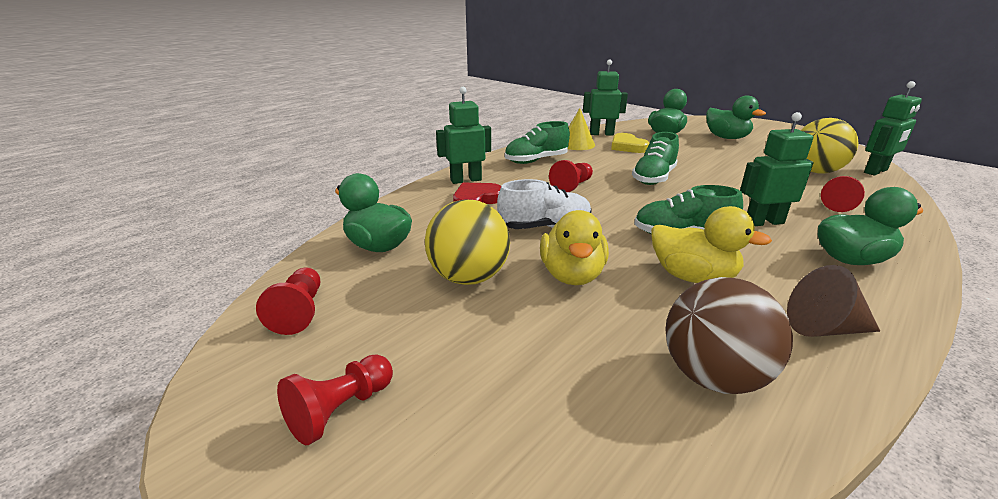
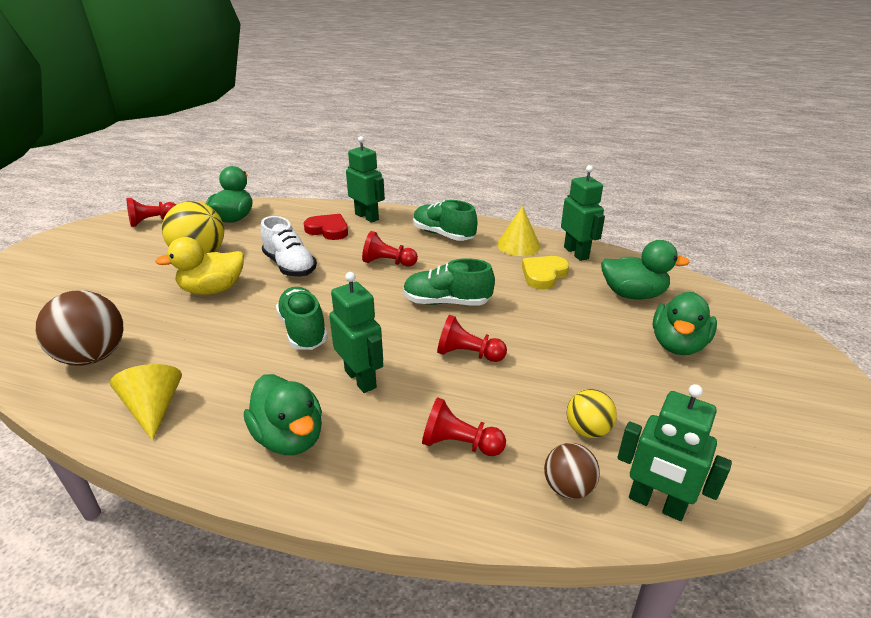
camera: 65 degrees right, 5 degrees up
(340, 410) = (72, 255): red pawn -> red pawn (468, 354)
(693, 277) = (224, 341): yellow duck -> none
(815, 171) = (587, 430): yellow ball -> yellow ball, size x0.56
(824, 328) = (154, 408): brown cone -> yellow cone
(871, 186) = (568, 487): none -> brown ball

